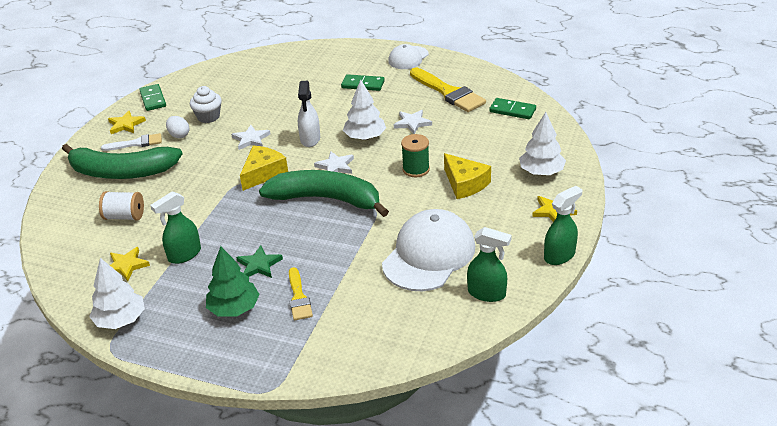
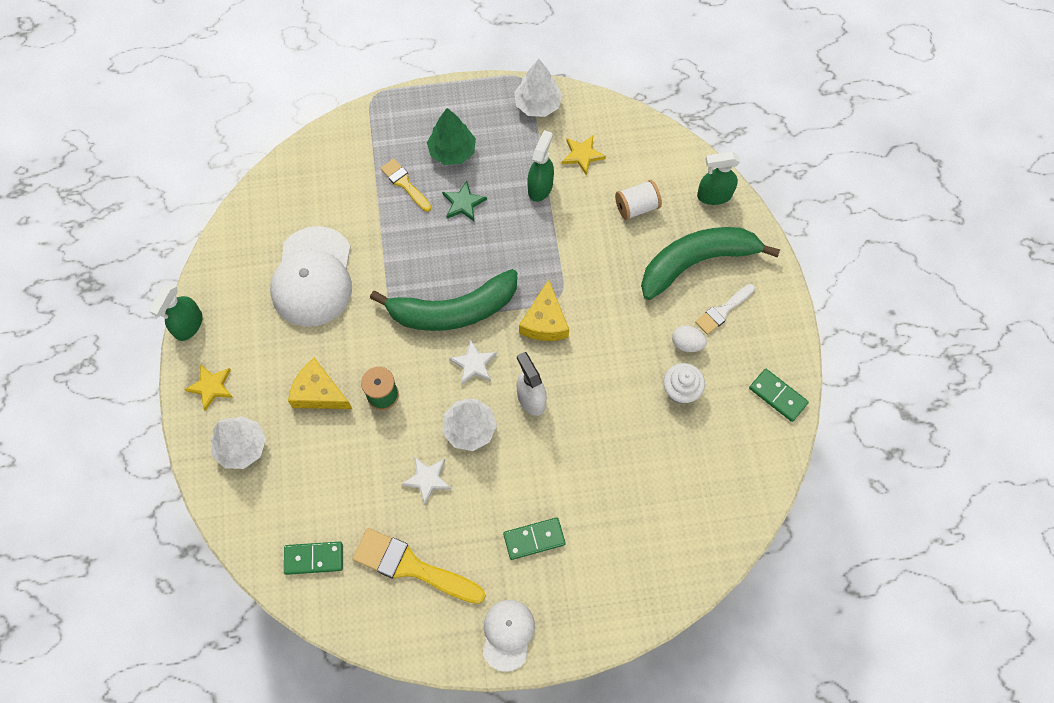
camera: 150 degrees right, 30 degrees up
(126, 125) = (765, 336): yellow star -> none
(251, 139) = (599, 371): white star -> none
(487, 293) = (241, 253): green spray bottle -> green spray bottle (714, 195)

